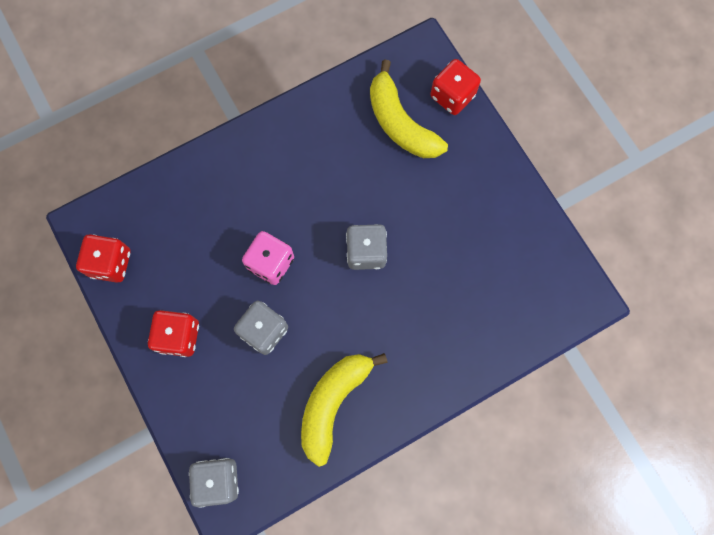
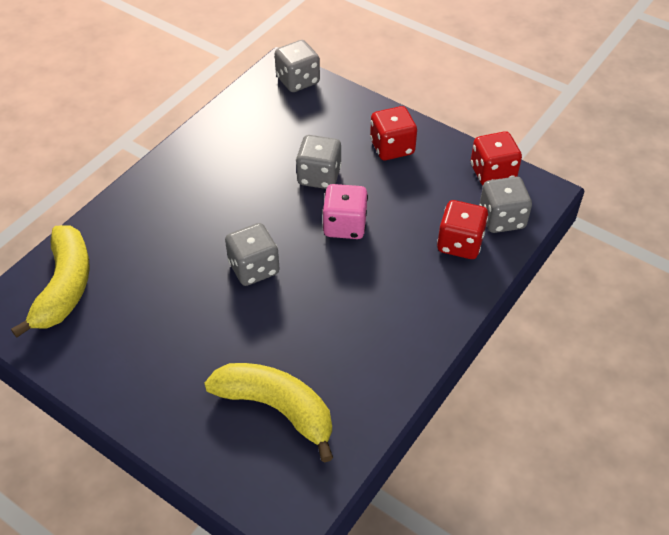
camera: 155 degrees right, 25 degrees down
(138, 211) = (502, 219): none -> grey dice
(333, 403) = (228, 152): yellow banana -> yellow banana (65, 287)
(452, 96) = (225, 468): red dice -> red dice (460, 243)

